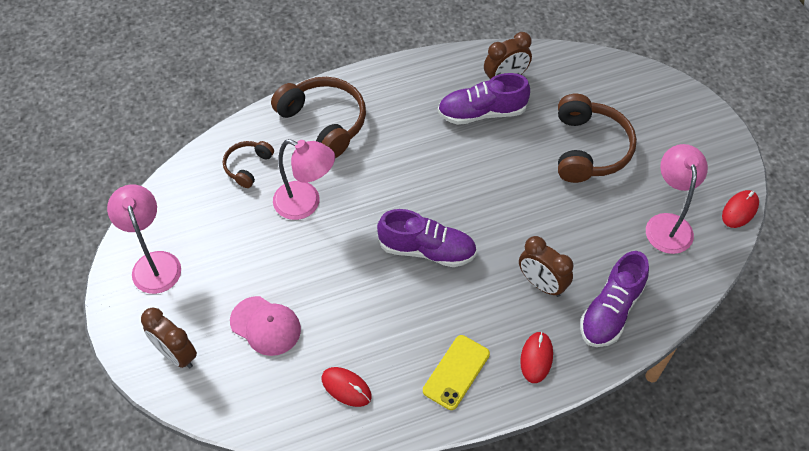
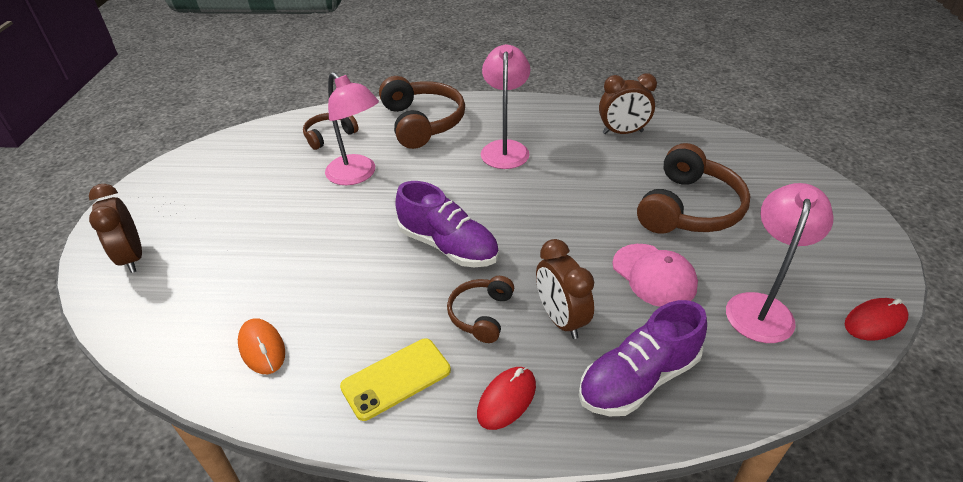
camera: 25 degrees right, 15 degrees down
(154, 263) = (186, 181): pink lamp -> pink lamp (505, 148)
(265, 326) = (234, 261): pink cap -> pink cap (654, 275)
(346, 387) = (262, 348): red mouse -> orange mouse
(482, 113) = (582, 151): purple shoe -> none
(485, 301) = (481, 314): none -> brown headphones

